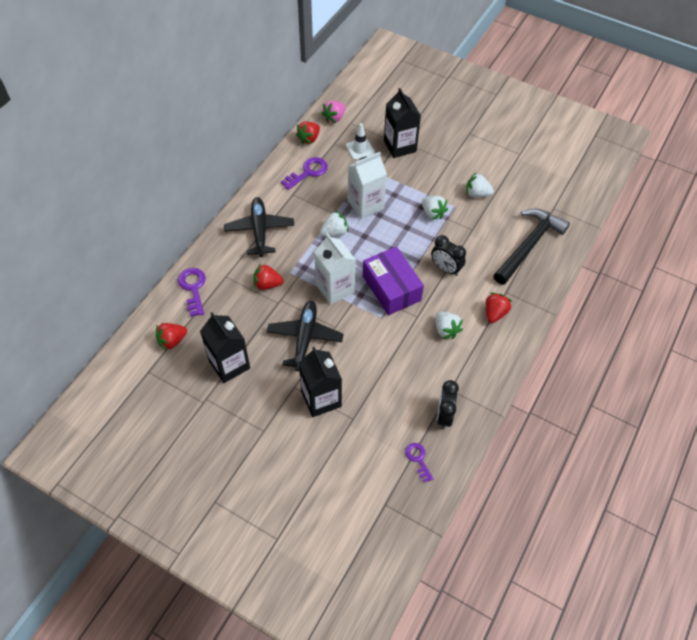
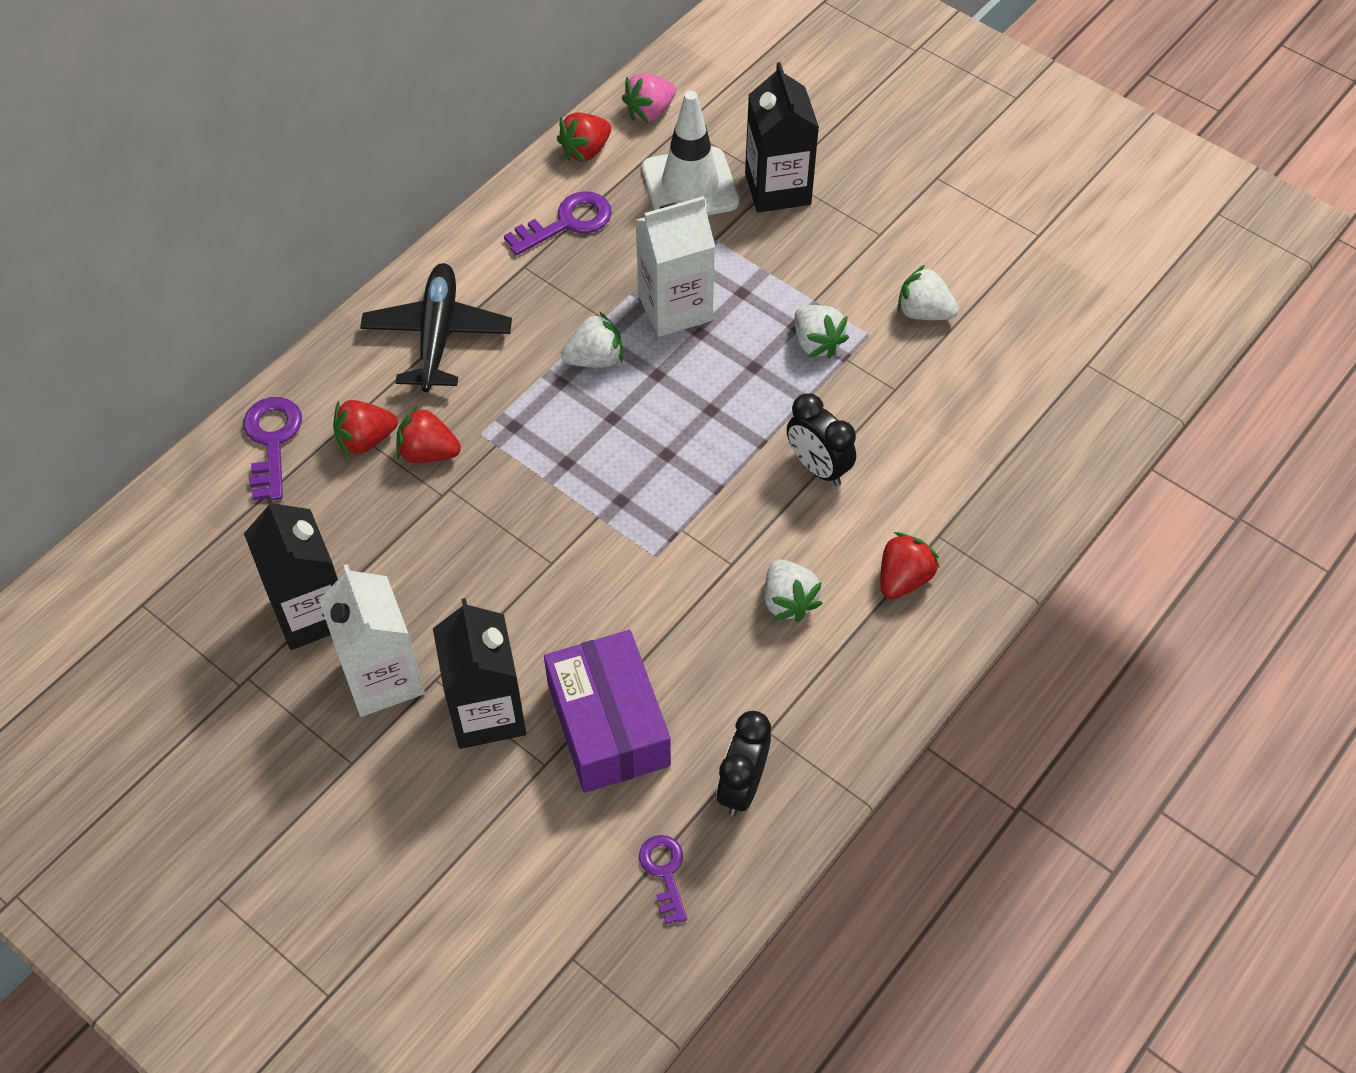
camera: 10 degrees right, 0 degrees up
(172, 341) = (205, 546): red strawberry -> red strawberry (365, 440)
(305, 338) = (481, 577): black plane -> none
(335, 288) = (569, 479): white carton -> white carton (383, 678)
(360, 149) = (690, 185): white traffic cone -> white traffic cone, size x1.65
(391, 288) = (690, 495): purple box -> purple box (608, 724)
(529, 245) = (1013, 440): black hammer -> none

